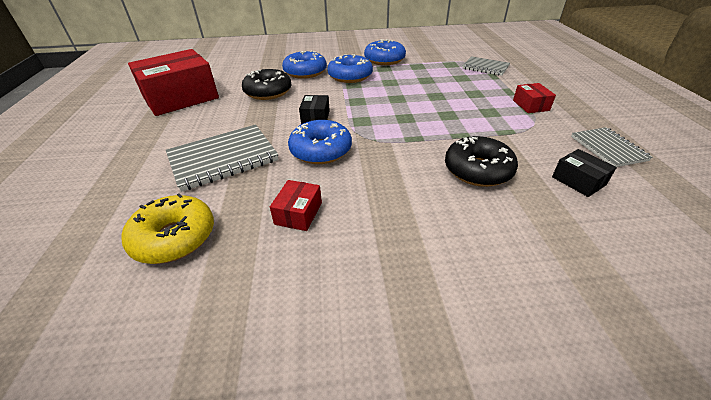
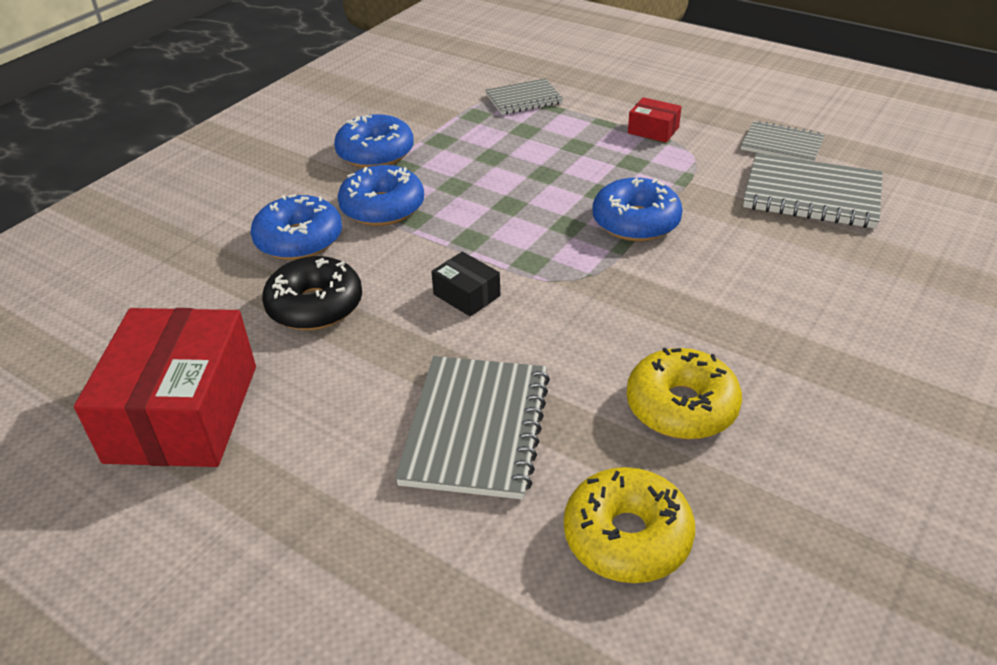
camera: 50 degrees left, 0 degrees up
(298, 213) = (681, 406): red box -> yellow donut
(321, 150) = (563, 329): blue donut -> blue donut (636, 222)
(478, 170) = (734, 239): black donut -> none
(578, 181) = (811, 195): black box -> grey notebook

